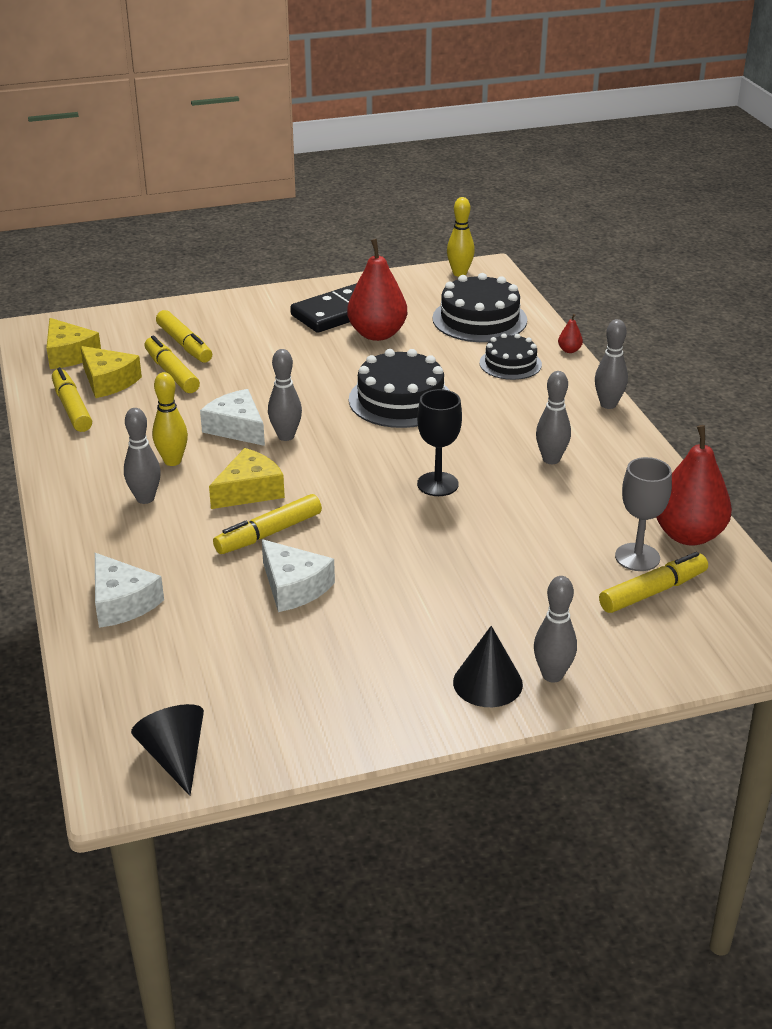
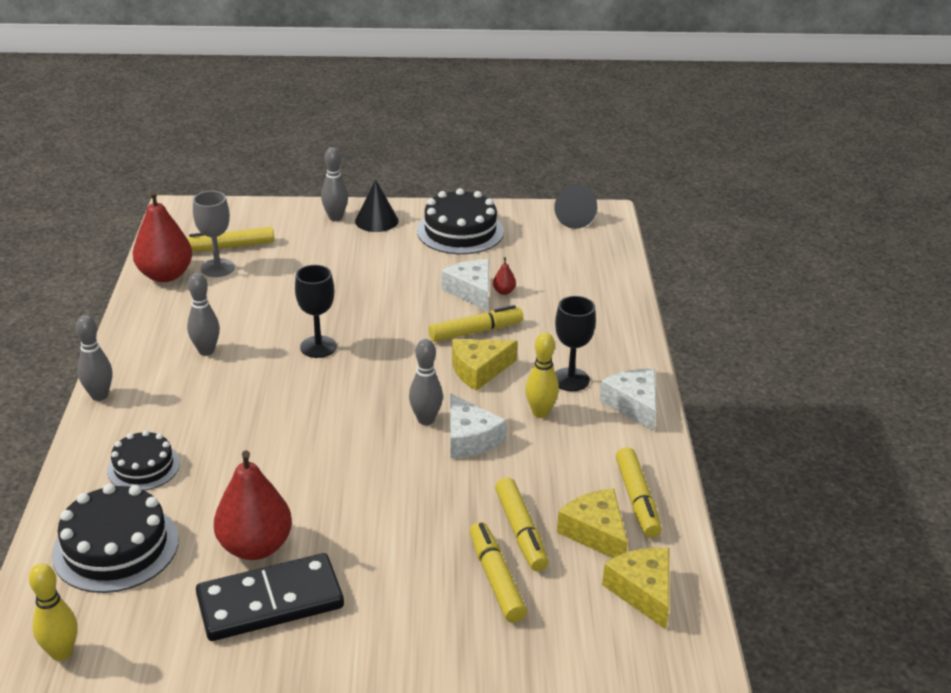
camera: 165 degrees left, 0 degrees up
(122, 602) = (597, 302): white cheese -> white cheese (633, 405)
(145, 498) = (570, 379): grey bowling pin -> black goblet
(400, 400) = (292, 441): black cake -> black cake (460, 231)
(569, 350) = (64, 473): red pear -> red pear (504, 291)

